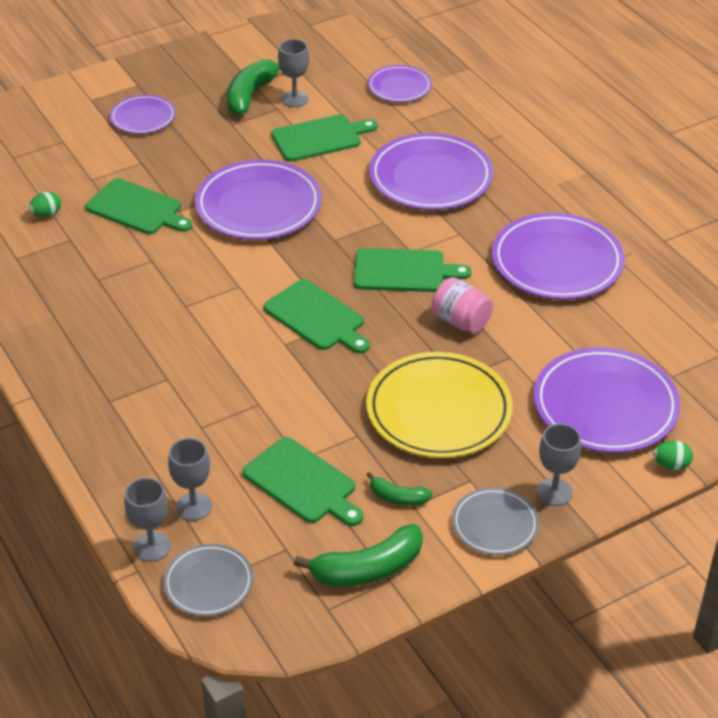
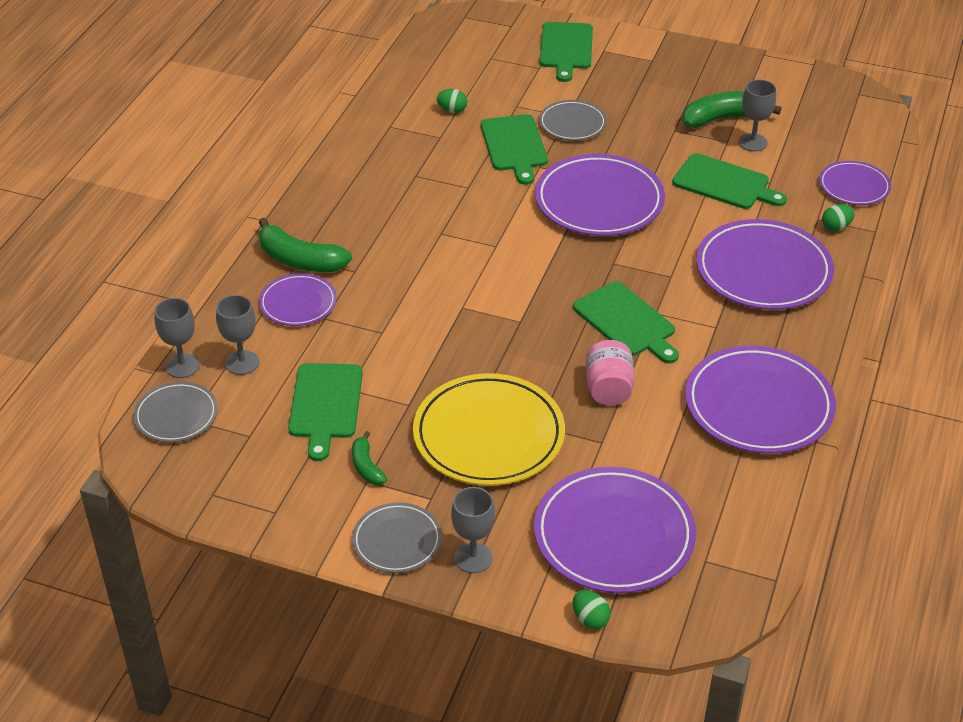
camera: 50 degrees right, 0 degrees up
(143, 118) = (618, 86): purple plate -> purple plate (298, 303)
(153, 165) = (572, 124): none -> grey plate
(317, 317) = (512, 306): green cutting board -> green cutting board (566, 48)
(367, 569) = (274, 492): green banana -> green banana (300, 260)
(429, 120) = (836, 227): none -> green egg

